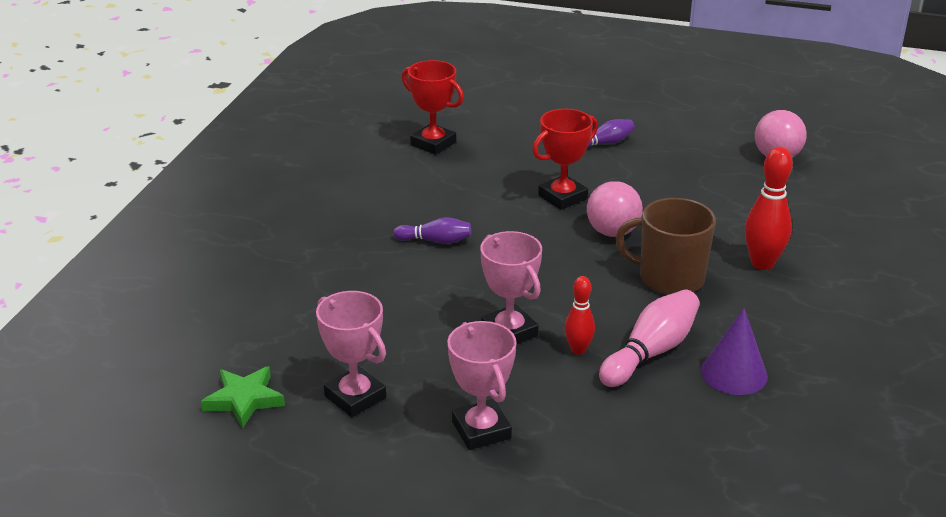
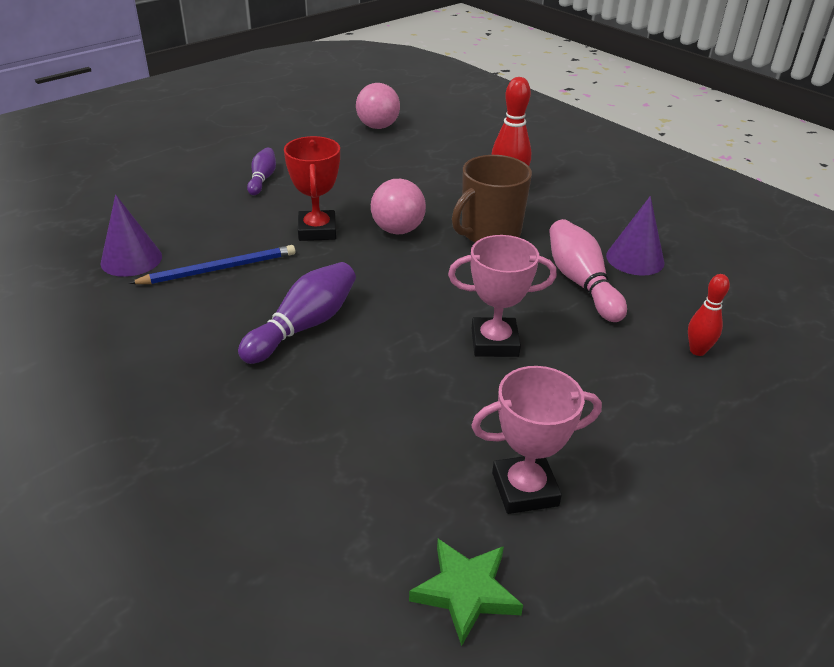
camera: 60 degrees left, 5 degrees up
(433, 144) = (131, 259): red trophy -> purple cone
(435, 241) = (304, 326): purple bowling pin -> purple bowling pin, size x1.64
(462, 180) = (219, 269): none -> blue pencil
(481, 430) = (632, 420): pink trophy -> none
(578, 350) = (551, 316): red bowling pin -> red bowling pin (697, 351)

